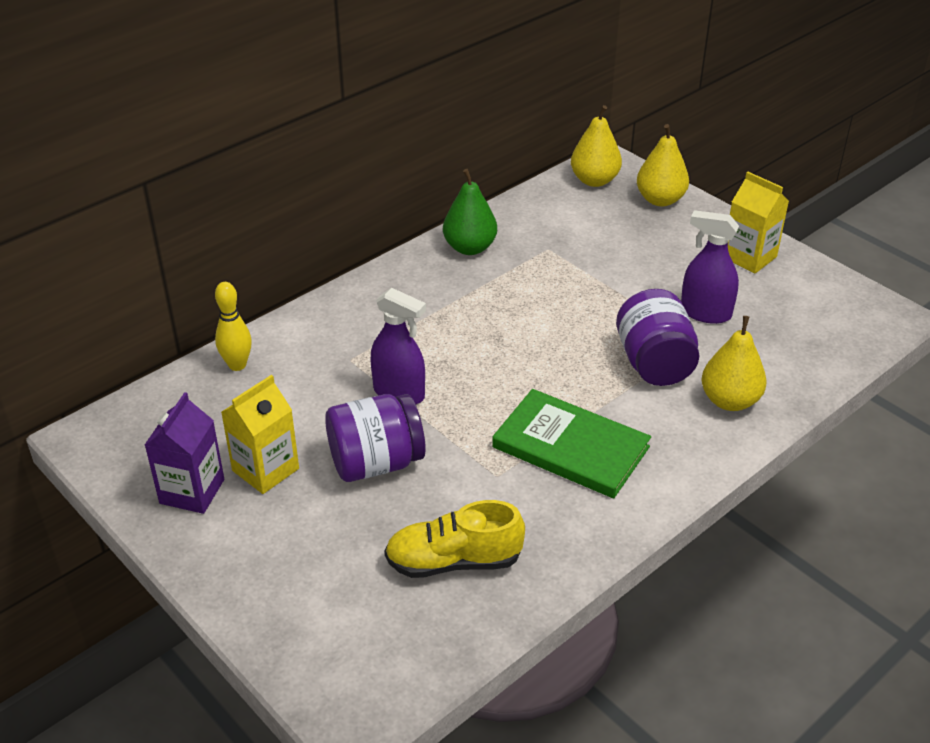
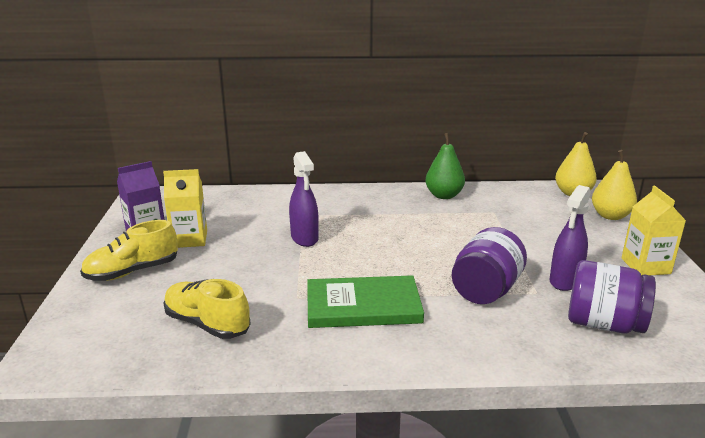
camera: 40 degrees right, 15 degrees down
(237, 365) = (247, 196): yellow bowling pin -> none
(269, 553) = (132, 272): none -> yellow shoe
(376, 463) = (243, 261): purple jar -> purple jar (603, 324)
(571, 447) = (363, 305): green book -> green book turned 75 degrees counterclockwise
(705, 313) = (565, 281): purple spray bottle -> purple spray bottle turned 120 degrees counterclockwise
(729, 401) = (516, 334): yellow pear -> none

